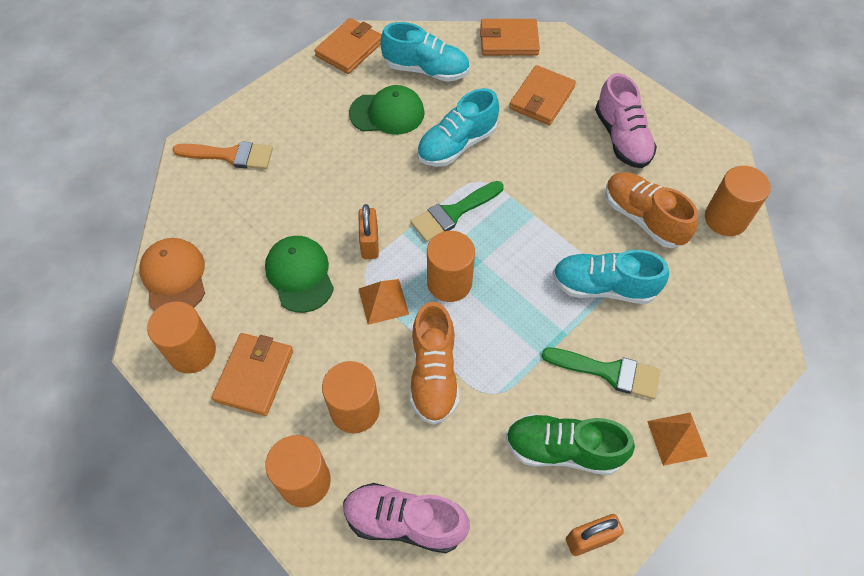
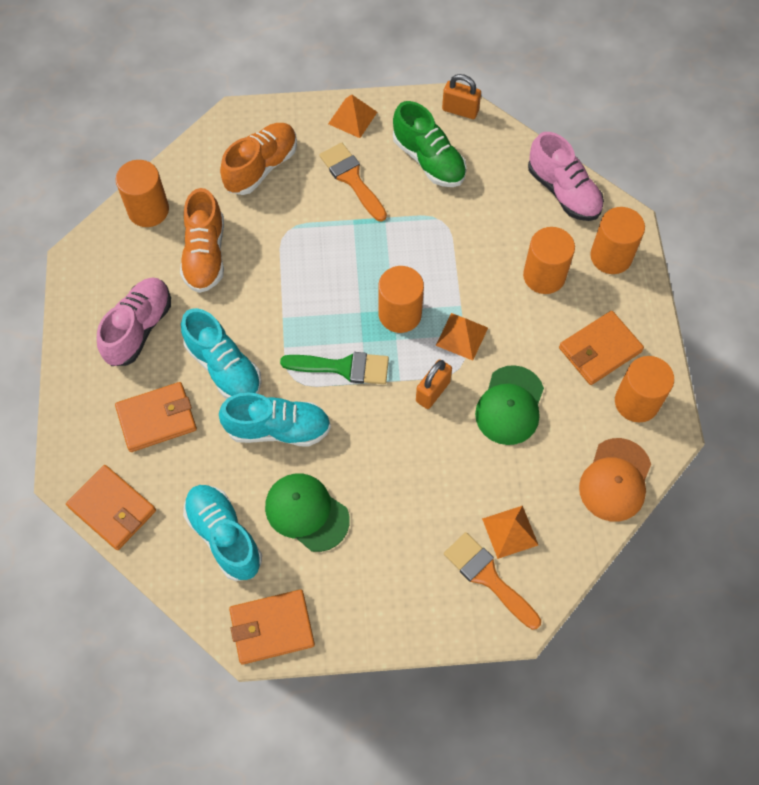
camera: 140 degrees left, 5 degrees up
(235, 191) = (510, 531): none -> orange pyramid
(433, 374) = (470, 260): orange shoe -> orange shoe (261, 167)
(603, 287) = (293, 230): turquoise shoe -> turquoise shoe (224, 367)
(609, 372) = (352, 179): green brush -> orange brush

